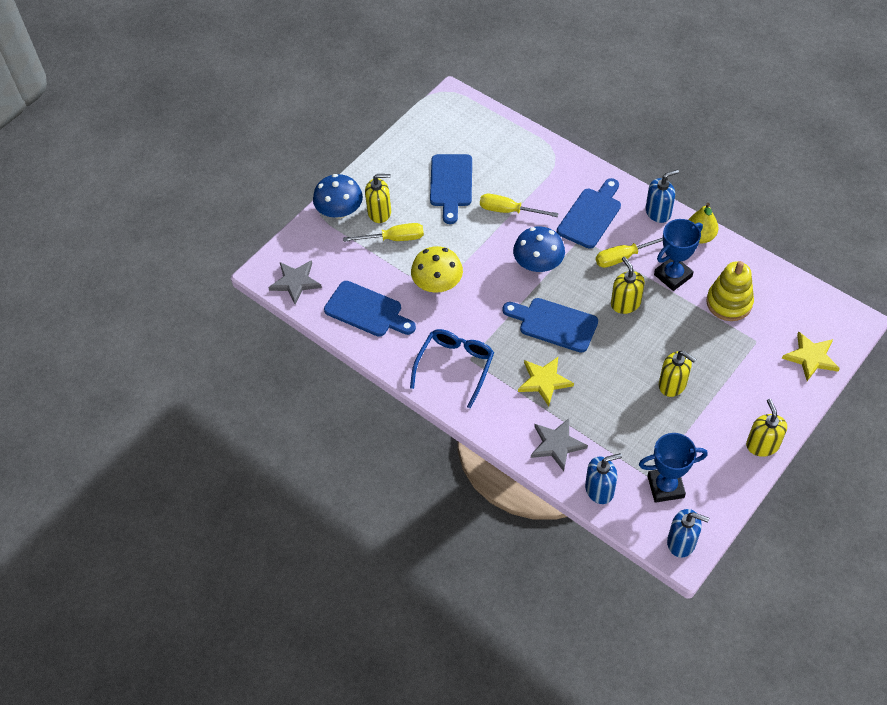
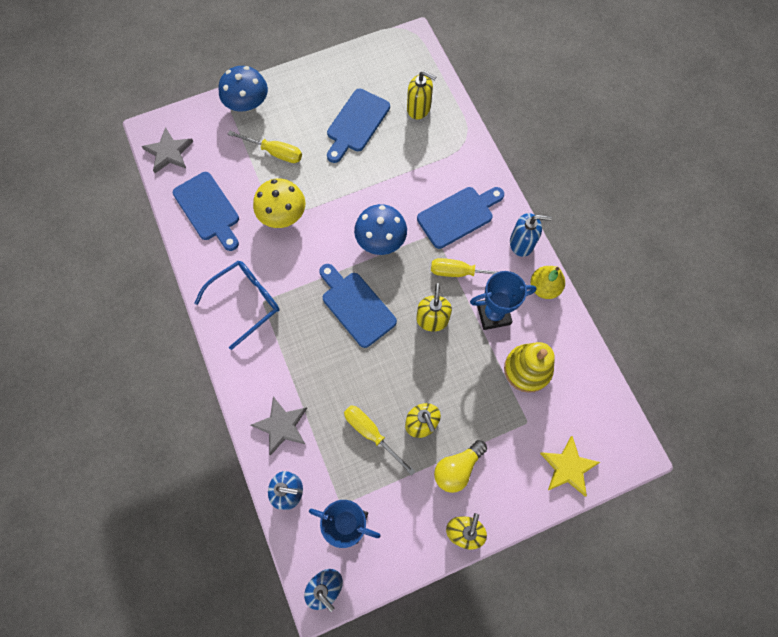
camera: 25 degrees right, 15 degrees up
(379, 212) = (279, 121): yellow soap dispenser -> yellow soap dispenser (419, 108)
(508, 211) = (389, 174): yellow screwdriver -> yellow screwdriver (371, 433)
(544, 381) = (311, 357): yellow star -> none
(725, 402) = (457, 468): none -> yellow light bulb

